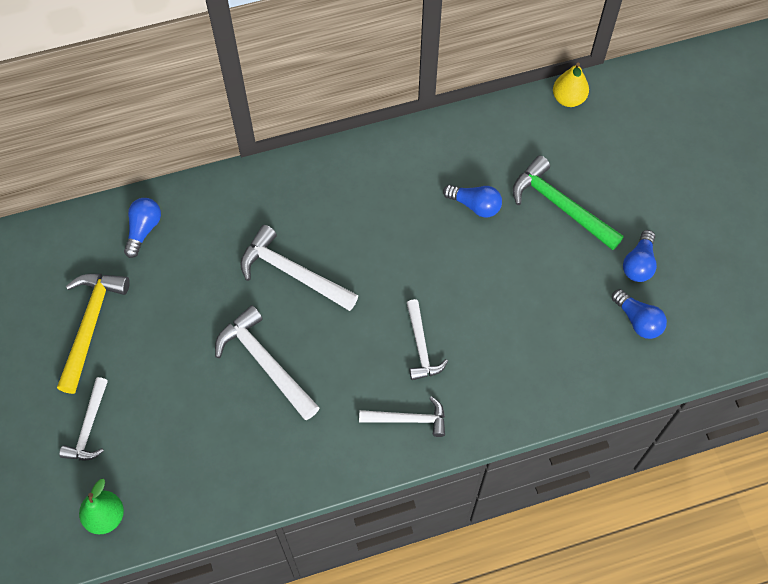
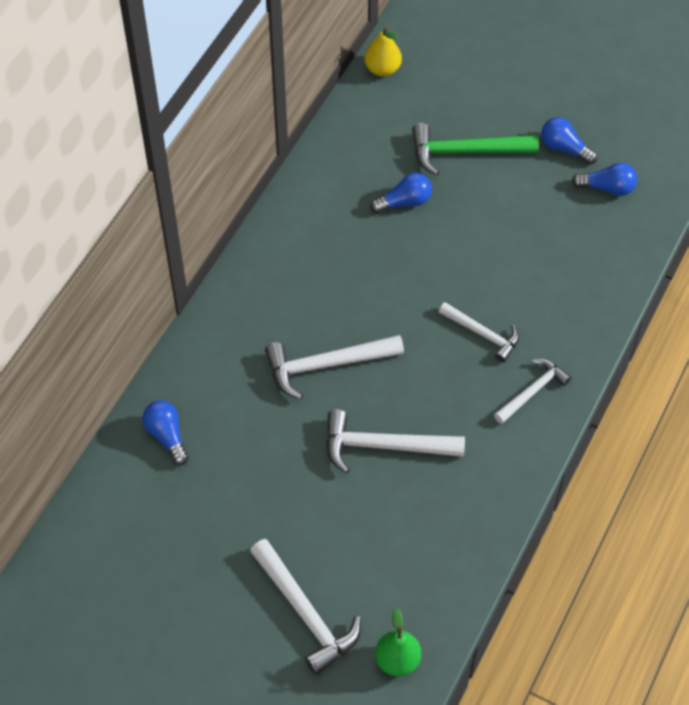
camera: 45 degrees left, 5 degrees down
(89, 427) = (305, 613): white hammer -> white hammer, size x1.55
(91, 325) = (213, 541): yellow hammer -> none
(638, 264) = (564, 148): blue light bulb -> blue light bulb turned 150 degrees clockwise

